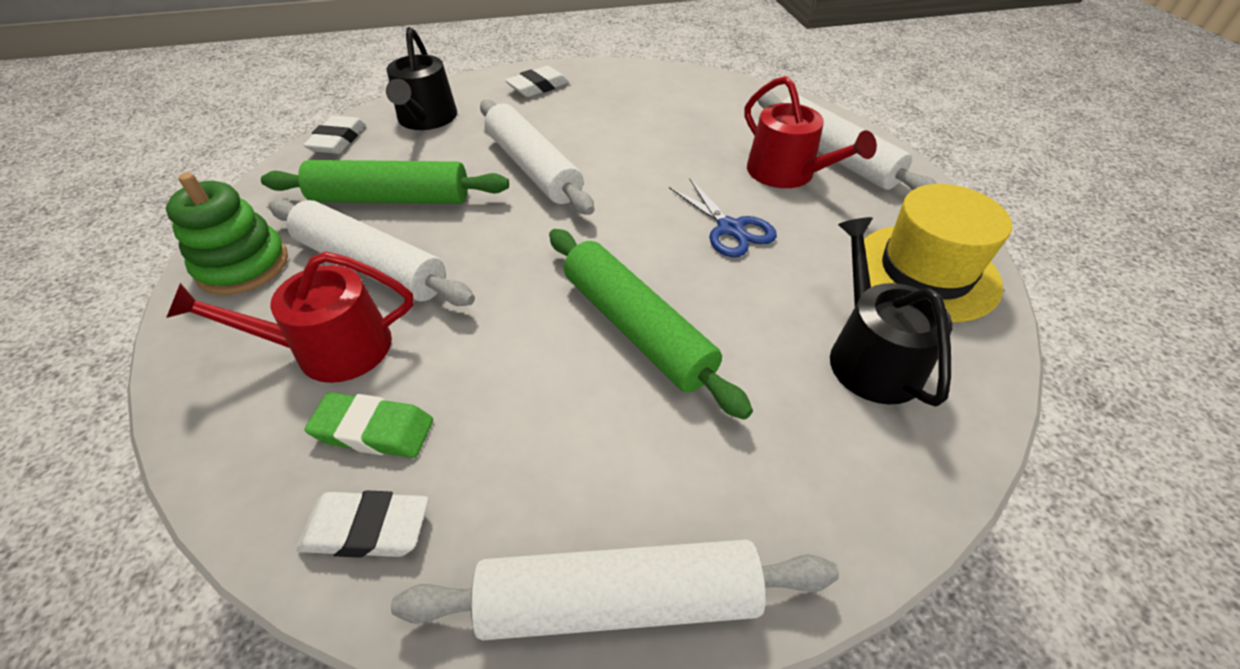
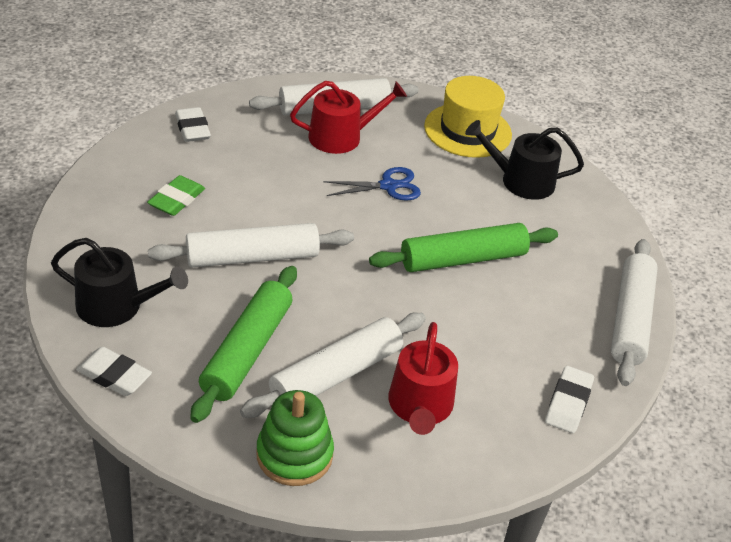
camera: 75 degrees left, 5 degrees down
(374, 430) = (501, 392): green eraser -> green eraser (176, 200)
(538, 87) = (108, 218): white eraser -> white eraser (192, 129)

